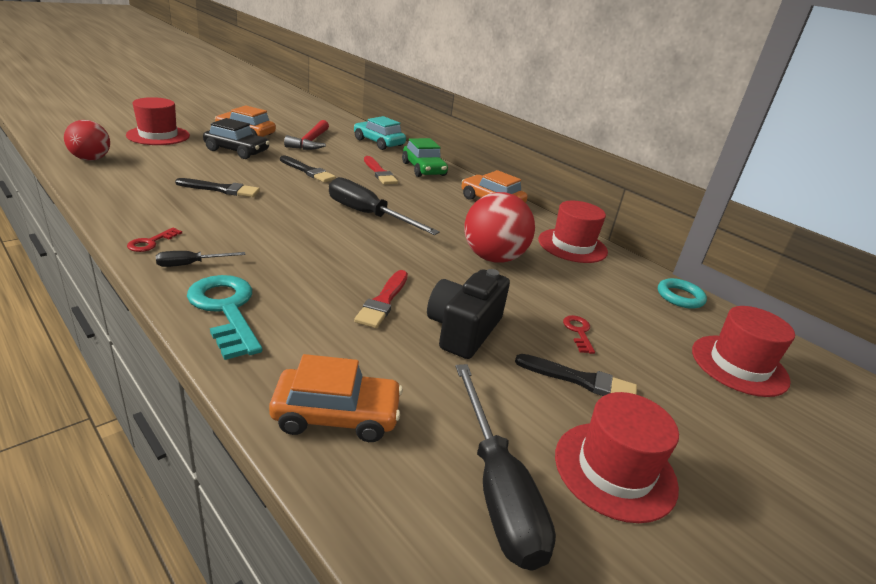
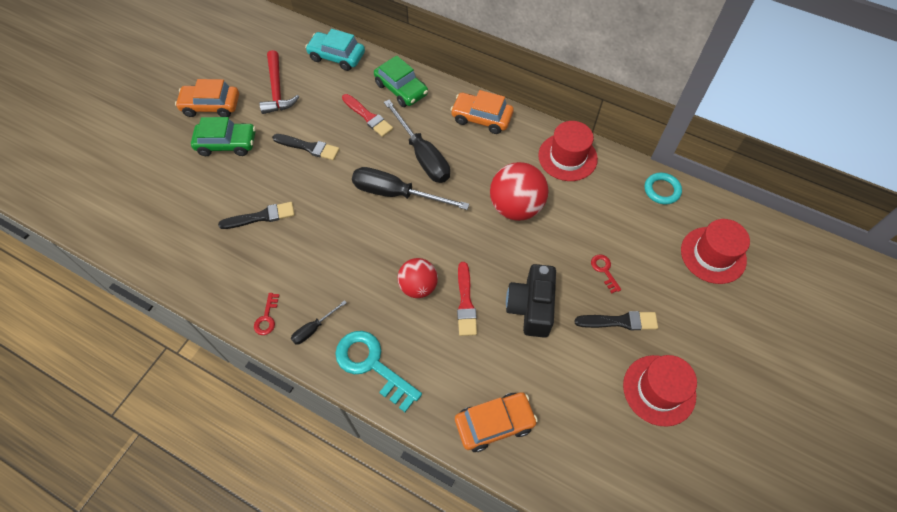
camera: 15 degrees left, 30 degrees up
(91, 159) = (122, 226): red ball -> red ball (418, 286)
(158, 135) = (140, 153): red hat -> none
(237, 151) = (227, 144): black car -> green car
(497, 488) = (602, 434): black screwdriver -> black screwdriver (422, 155)

